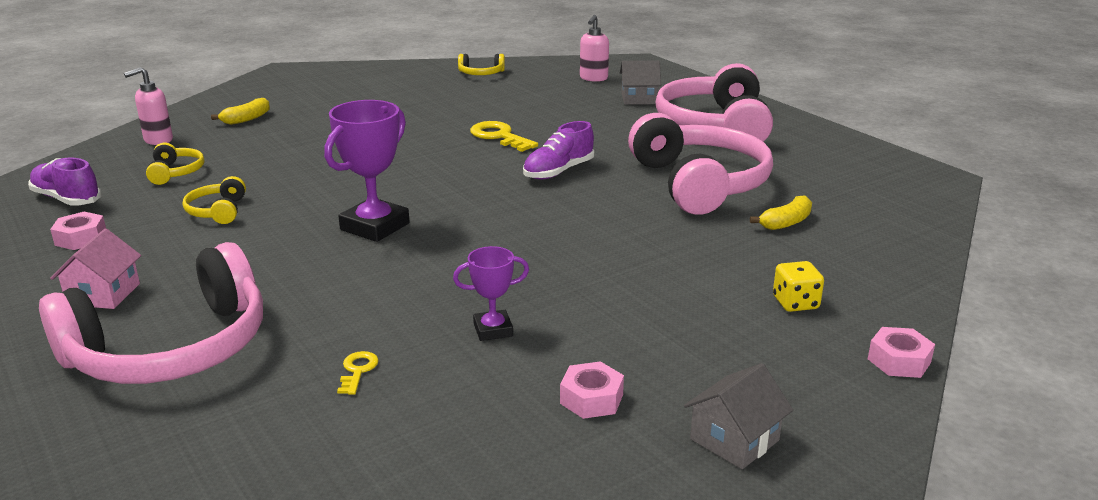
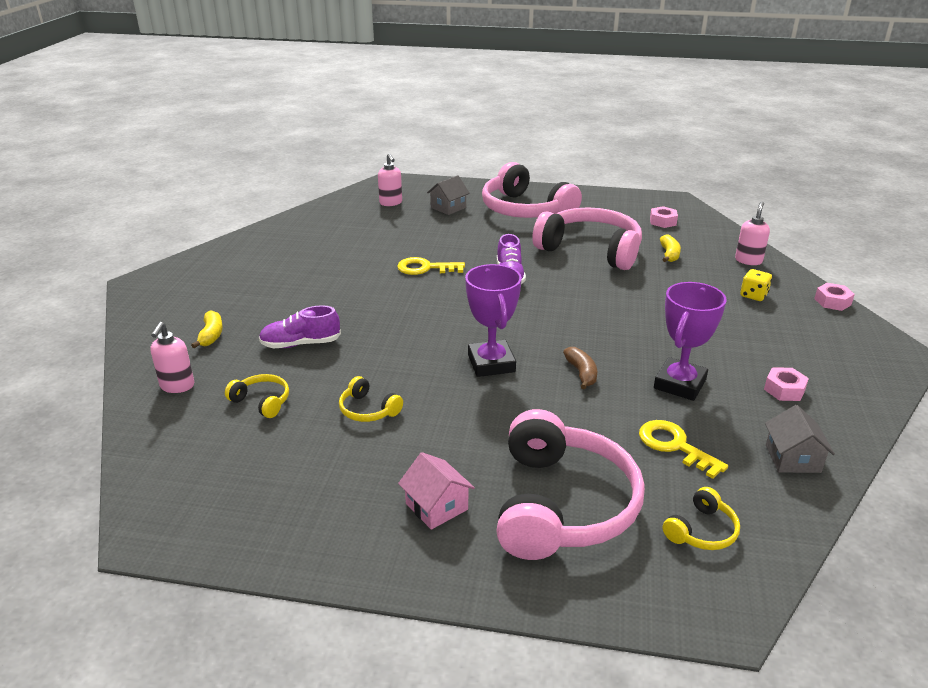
camera: 45 degrees left, 5 degrees up
(67, 199) = (224, 468): purple shoe -> purple shoe (300, 344)
(81, 238) = (317, 486): pink nut -> pink nut (662, 221)
(358, 371) = (675, 446): yellow key -> yellow key, size x1.87
(427, 272) = (581, 373): none -> brown banana
(481, 73) = (308, 226): yellow headphones -> yellow headphones (701, 531)
(493, 330) = (679, 384): purple trophy -> purple trophy, size x1.77
(734, 440) = (858, 372): grey house -> grey house (792, 458)
(883, 270) = (748, 260): none -> pink soap dispenser

